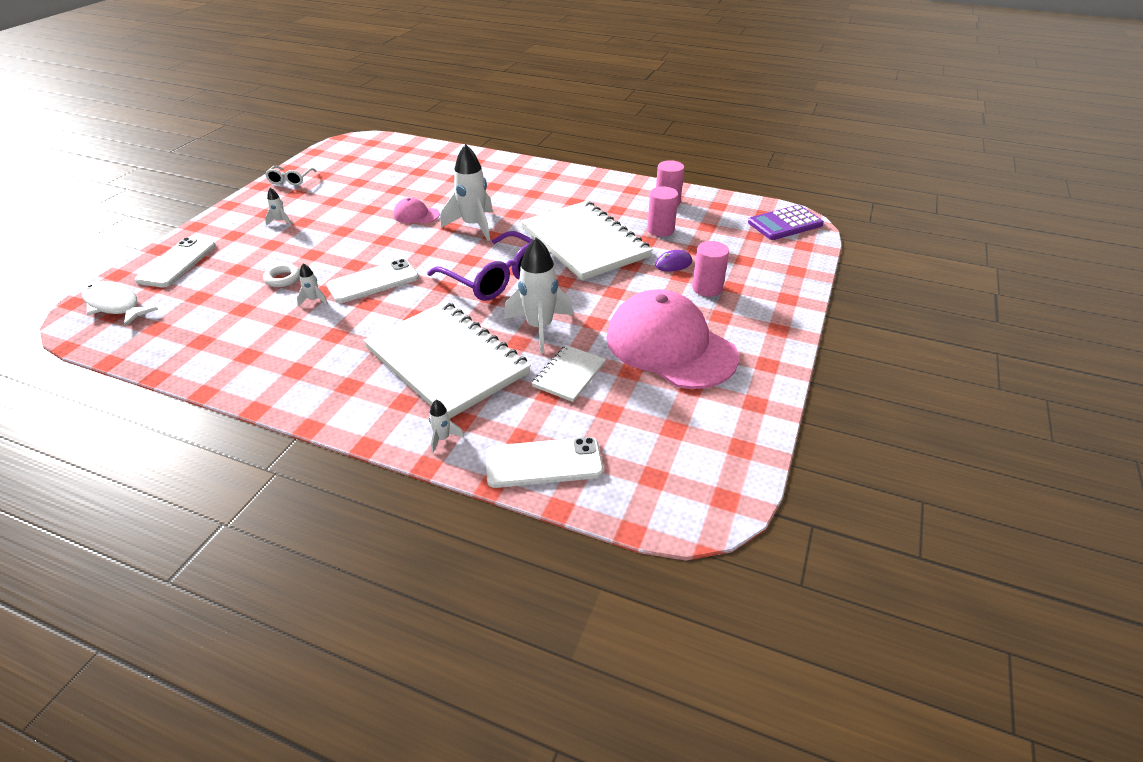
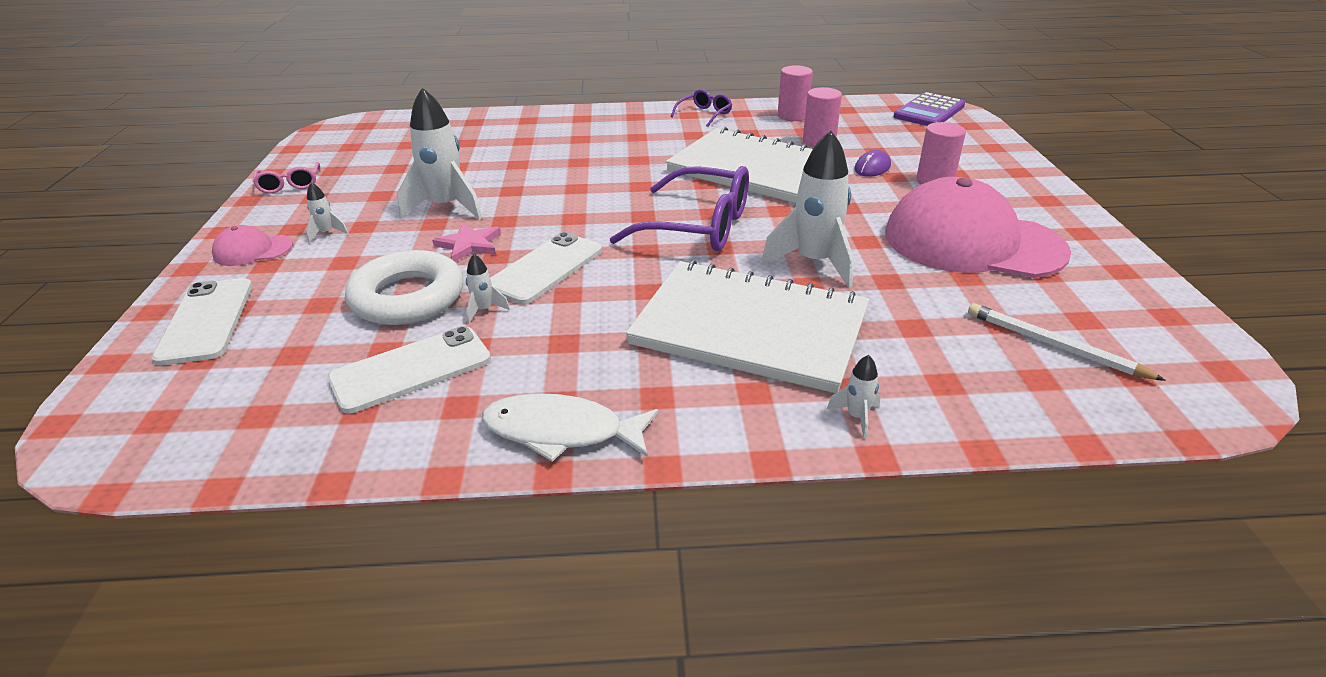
camera: 25 degrees left, 5 degrees down
(114, 305) = (146, 405): white fish -> white fish (561, 431)
(283, 279) = (408, 297): white ring -> white ring, size x2.05
(290, 180) = (290, 185): white glasses -> pink glasses
(347, 252) = (469, 245): none -> pink star
(416, 215) = (517, 186): pink cap -> pink cap (253, 250)
(474, 226) = (605, 181): white rocket -> white rocket (446, 207)
(544, 463) = (1005, 401): white phone -> white phone (411, 369)
(569, 374) = (908, 300): white notebook -> none
(602, 185) = (705, 114): none -> purple glasses
(626, 439) = (1054, 345): none -> white pencil

